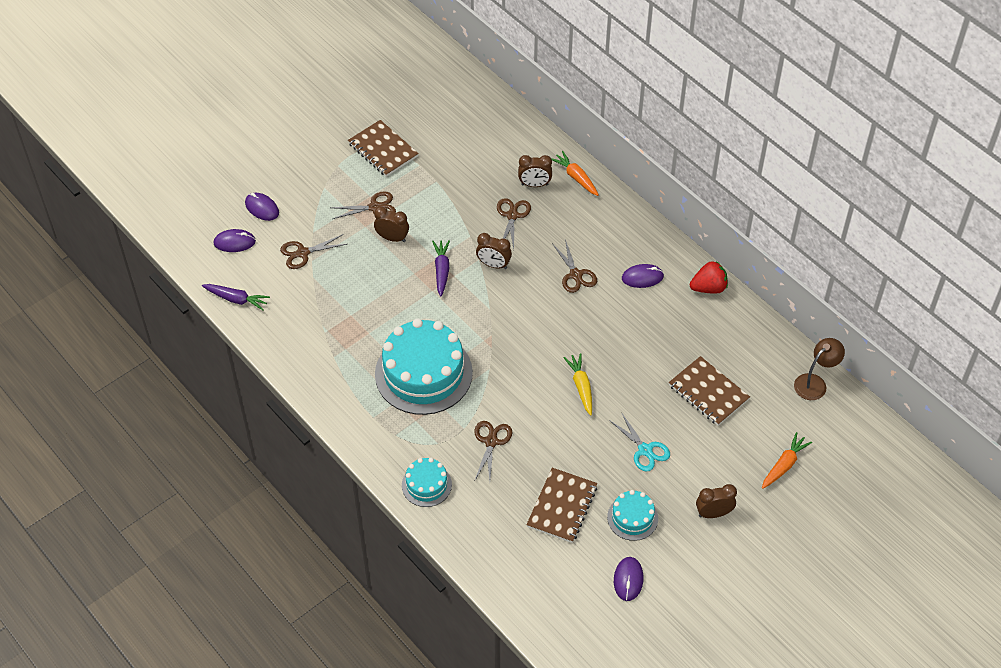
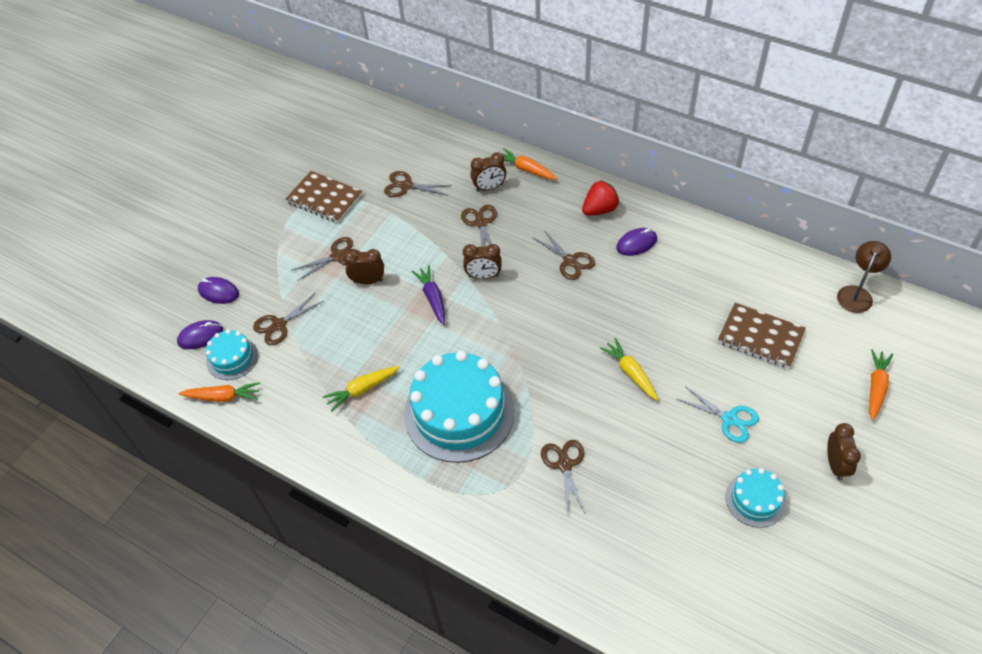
camera: 15 degrees left, 0 degrees up
(236, 299) = (223, 397): purple carrot -> orange carrot
(351, 329) = (362, 390): none -> yellow carrot
(426, 485) = (516, 539): turquoise cake -> turquoise cake (232, 358)
(460, 160) = (406, 186): none -> brown scissors
(562, 506) = (674, 513): brown notebook -> none
(628, 580) = (788, 575): purple mouse -> none
(708, 288) = (705, 234): red strawberry -> red strawberry (599, 209)
(713, 513) = (835, 465): brown clock -> brown clock turned 120 degrees clockwise

